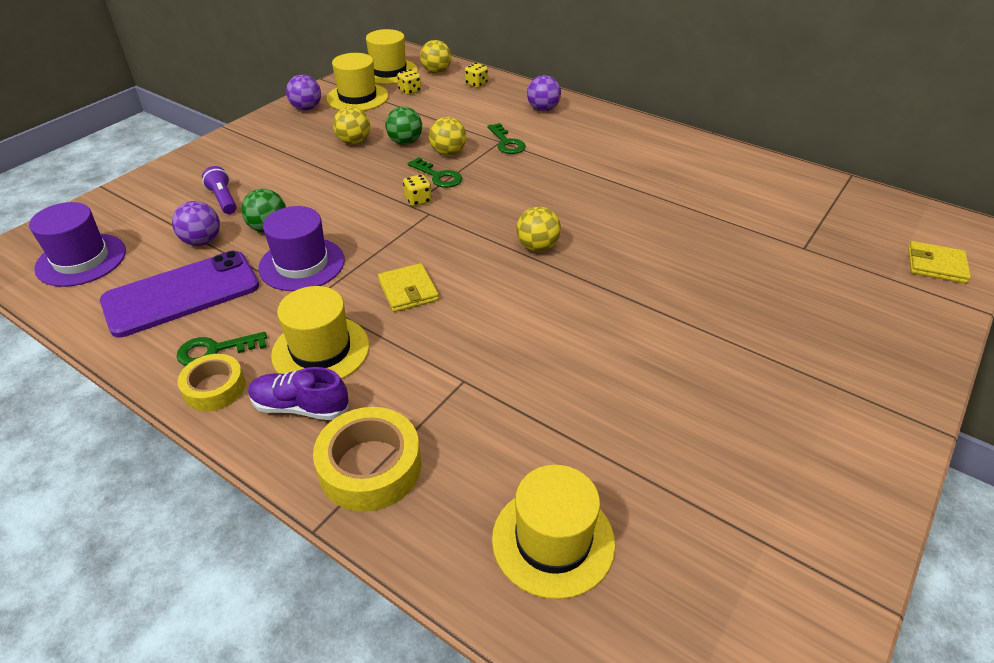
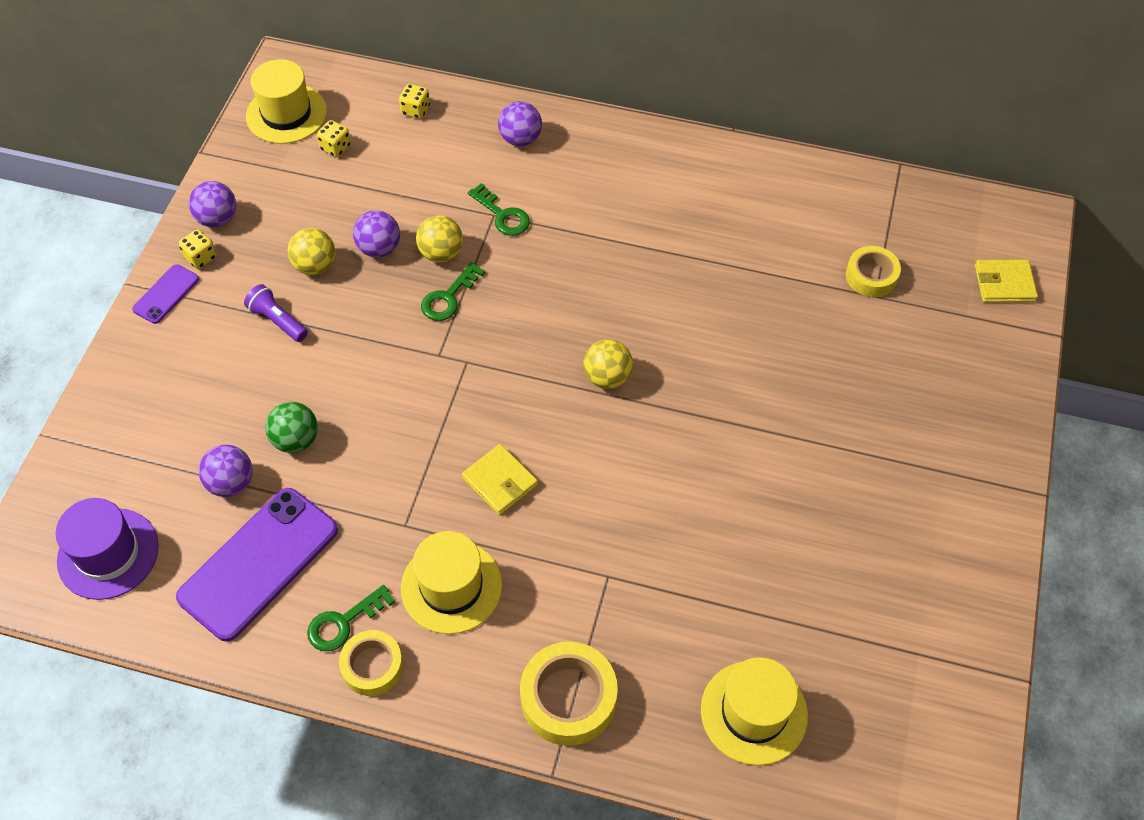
camera: 20 degrees left, 15 degrees up
(223, 199) = (213, 411): purple flashlight -> purple flashlight (278, 320)
(243, 136) = (166, 294): none -> purple phone
(300, 407) = (469, 658): purple shoe -> none
(302, 264) = (366, 481): purple hat -> none
(357, 97) = (273, 178): yellow hat -> none
(405, 142) = (379, 248): green ball -> purple ball
(418, 200) = (444, 344): yellow dice -> yellow dice (201, 257)
(436, 72) = (351, 97): yellow ball -> none
(438, 176) = (448, 297): green key -> green key turned 105 degrees clockwise
(803, 234) = (871, 276): none -> yellow tape

